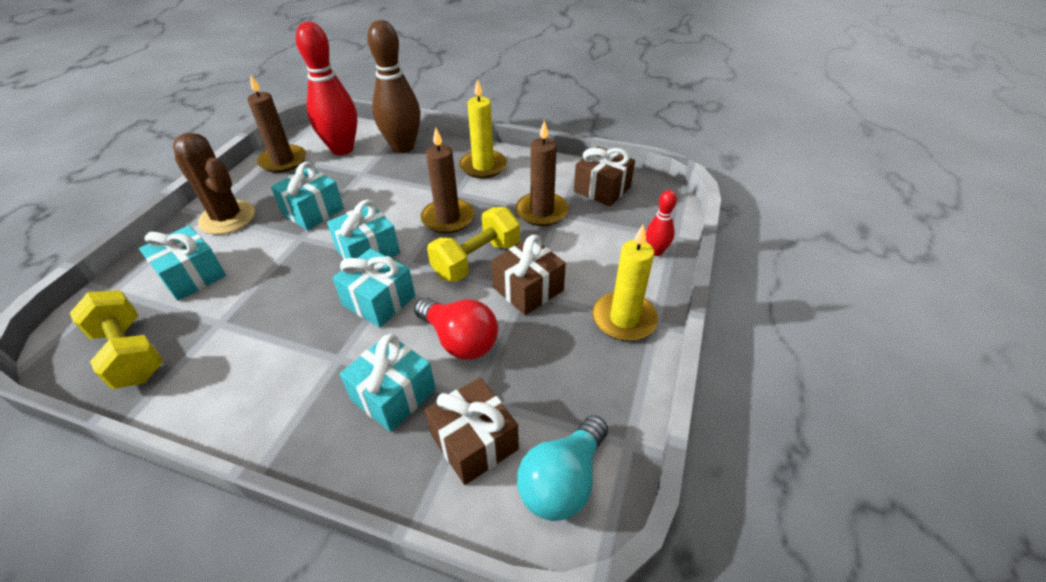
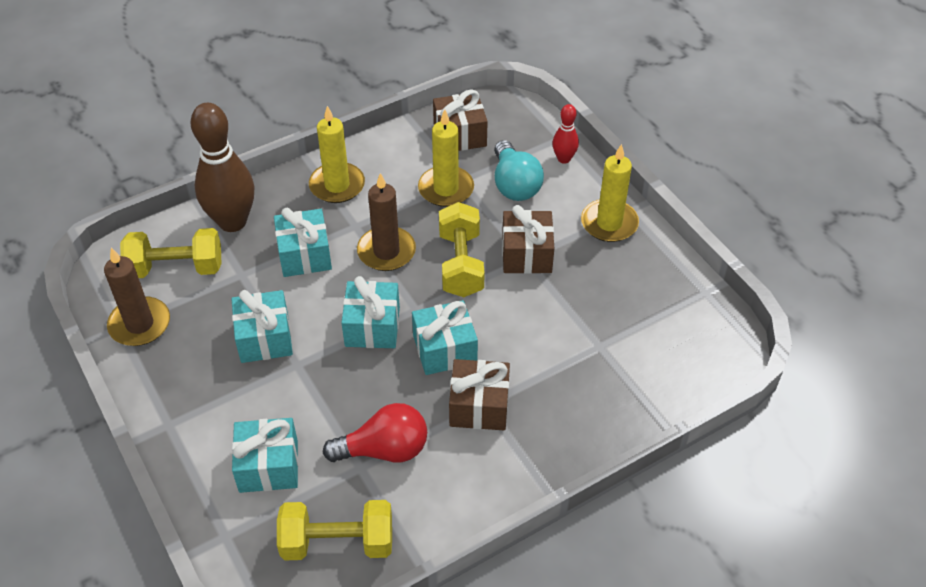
camera: 50 degrees left, 5 degrees up
(227, 218) = (198, 408): brown cactus -> none
(342, 149) = (176, 268): red bowling pin -> yellow dumbbell
(393, 395) = (554, 388): turquoise gift -> turquoise gift (305, 255)
(460, 340) = (538, 323): red light bulb -> red light bulb (384, 450)
(474, 442) = (635, 366): brown gift -> brown gift (479, 406)
(542, 211) = (446, 189): brown candle -> yellow candle
(562, 481) = (702, 340): turquoise light bulb -> turquoise light bulb (514, 184)

